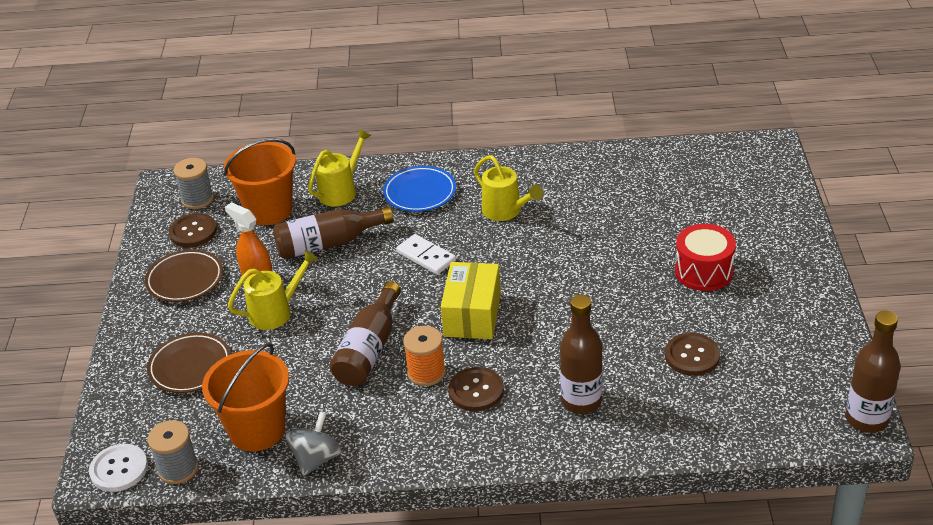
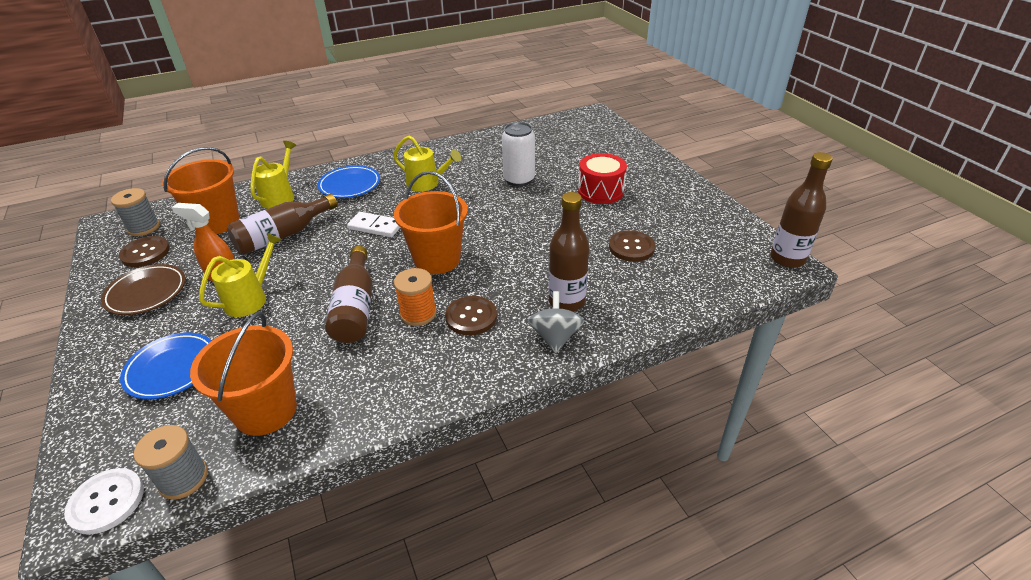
camera: 25 degrees left, 0 degrees up
(190, 367) = (172, 369): brown plate -> blue plate
(316, 459) = (341, 421): grey spinning top -> grey spinning top (555, 337)
(472, 315) = (437, 259): yellow box -> orange bucket
(615, 230) = (519, 179): none -> white can

